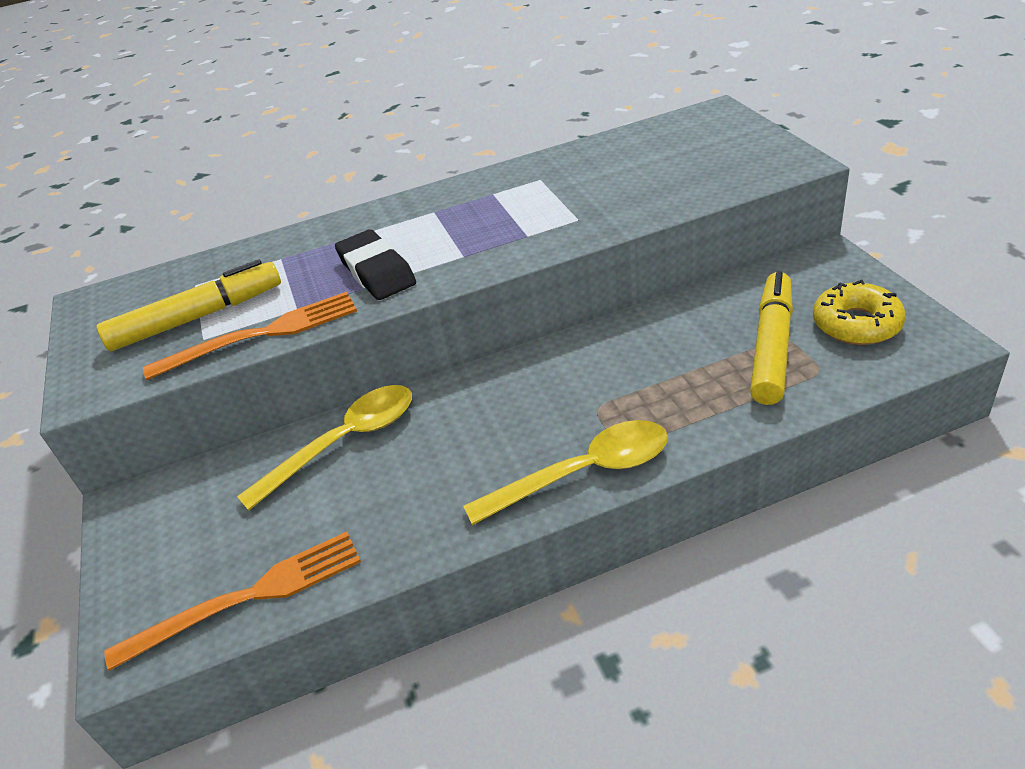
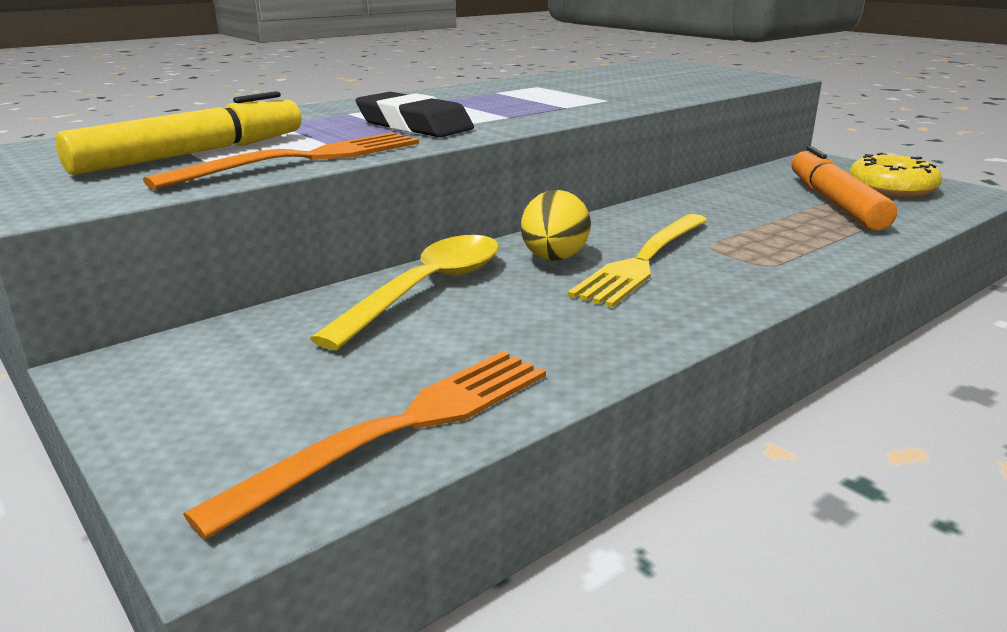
camera: 25 degrees left, 15 degrees down
(458, 413) = (554, 259): none -> yellow egg
(525, 424) = (643, 260): none -> yellow fork
(583, 473) = (749, 285): yellow spoon -> none
(771, 346) = (834, 202): yellow marker -> orange marker

